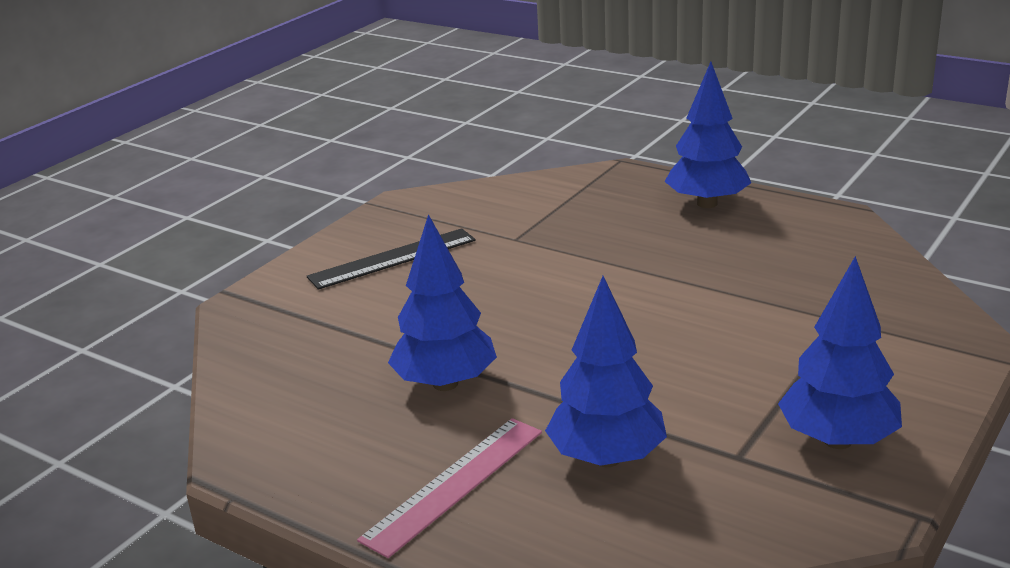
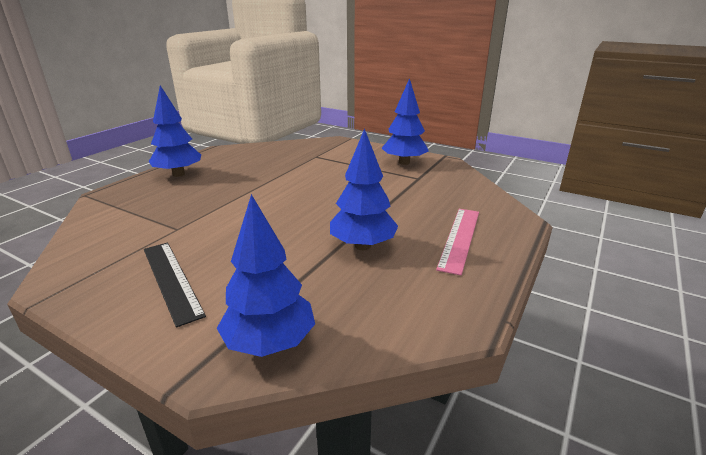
camera: 95 degrees left, 0 degrees up
(454, 484) = (459, 238): pink ruler -> pink ruler turned 75 degrees clockwise
(606, 458) = (426, 202): blue tree -> blue tree (269, 343)

